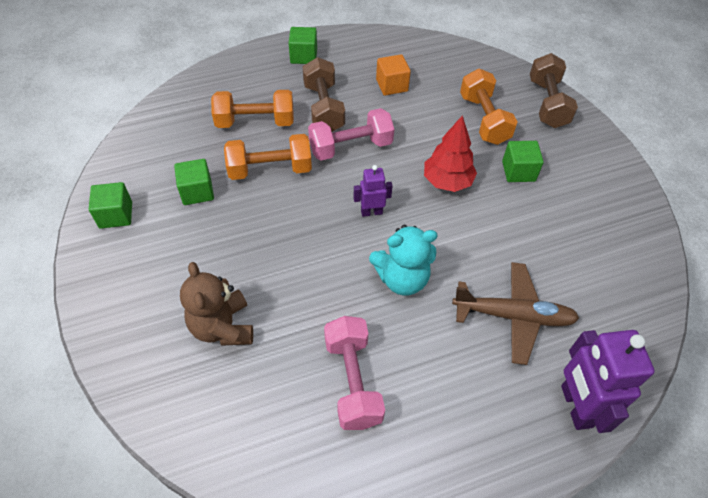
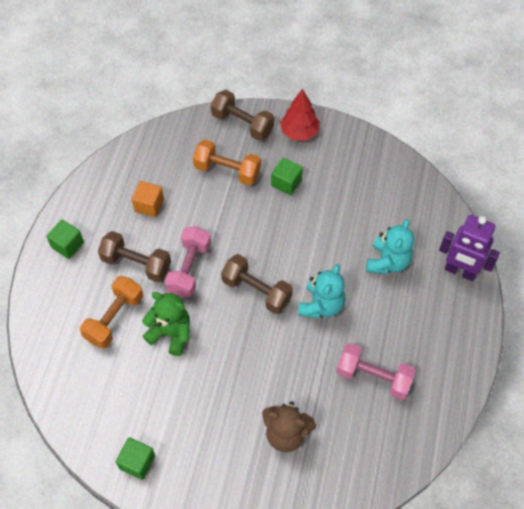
camera: 55 degrees left, 5 degrees up
(197, 192) = (156, 394): green cube -> none
(270, 169) = (171, 333): orange dumbbell -> green teddy bear
(371, 212) = (256, 291): purple robot -> brown dumbbell
(447, 181) = (264, 229): red tree -> red tree (299, 132)
(514, 316) = (387, 262): brown plane -> turquoise teddy bear

